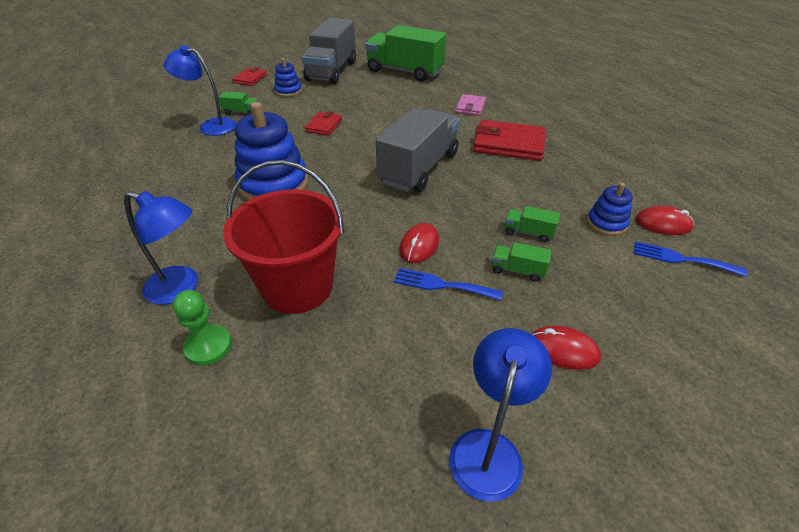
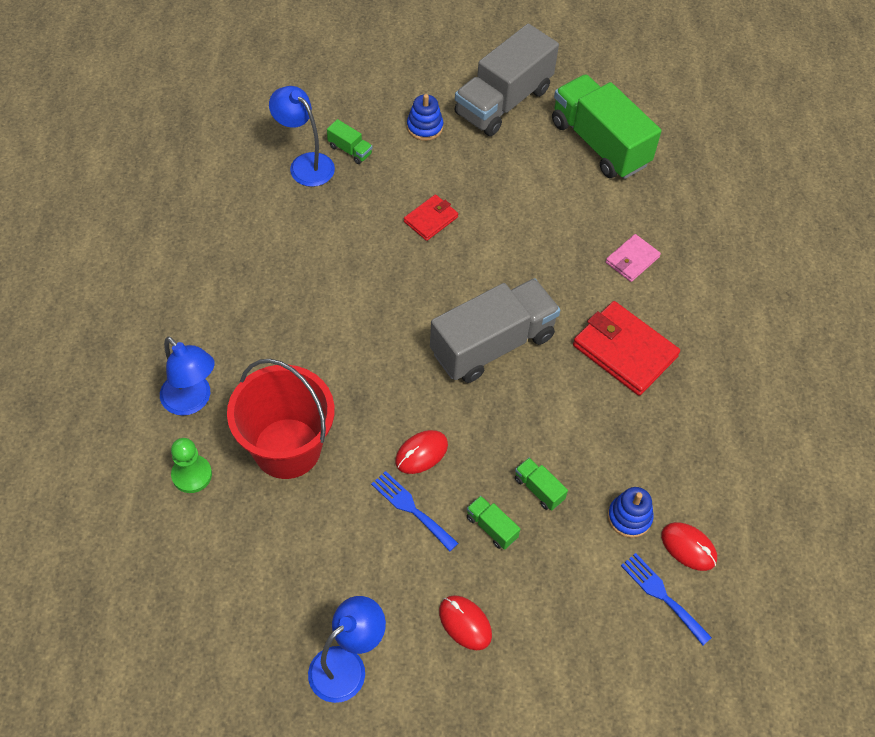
camera: 25 degrees right, 15 degrees up
(250, 79) = (391, 77): red wallet -> none
(273, 184) = (328, 299): blue stacking toy -> none

